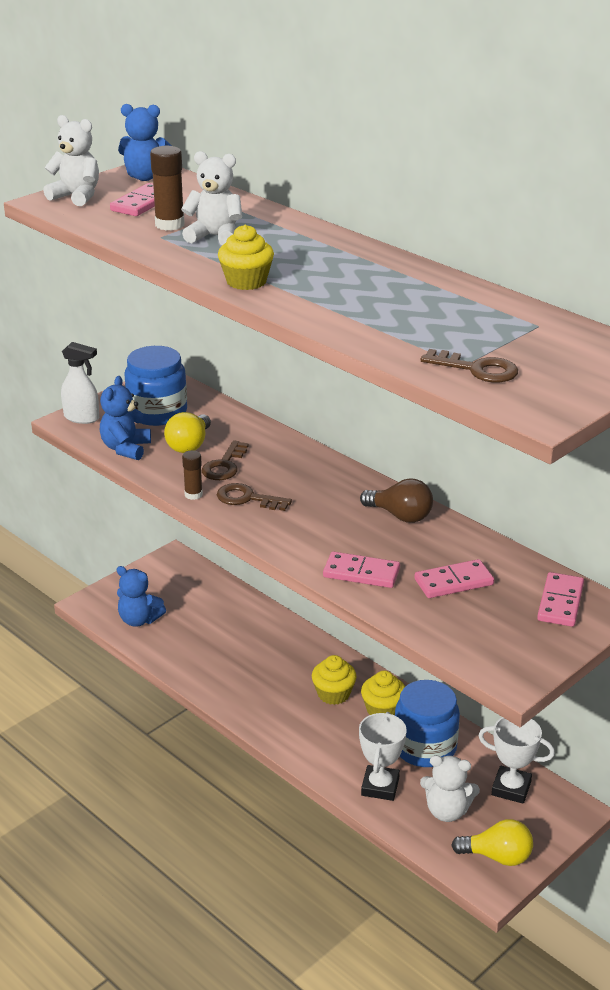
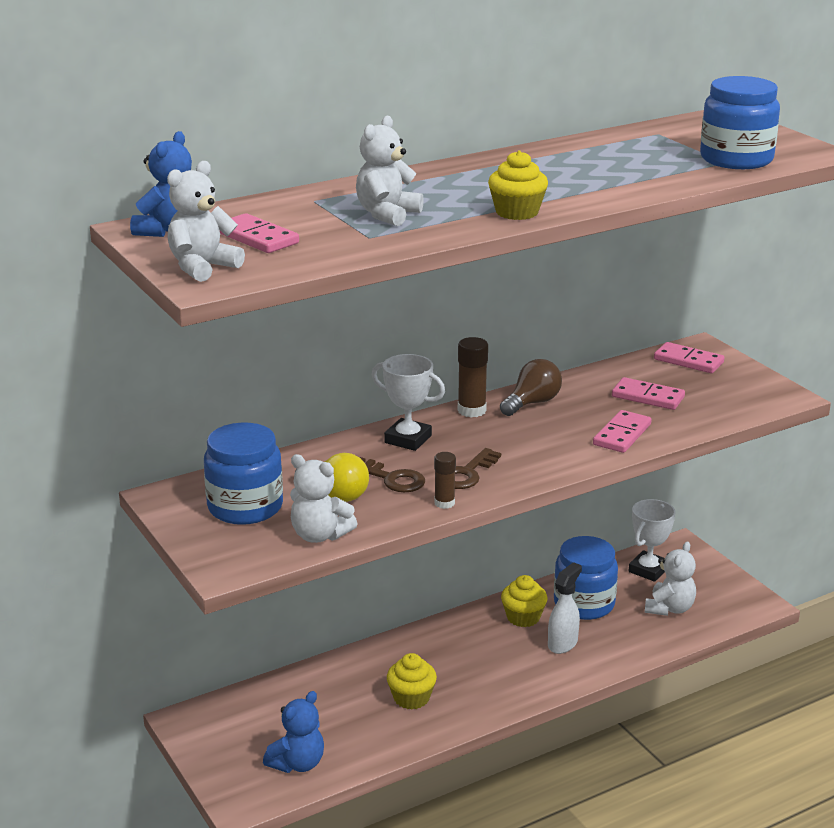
camera: 75 degrees left, 5 degrees down
(82, 418) = (223, 559): white spray bottle -> white spray bottle (563, 643)
(126, 449) = (319, 535): blue teddy bear -> white teddy bear
(169, 225) = (336, 230): brown glue stick -> brown glue stick (471, 410)
(333, 694) = (489, 643): yellow cupcake -> yellow cupcake (411, 698)
(380, 786) = (630, 639): white trophy -> white trophy (408, 439)
(453, 582) = (647, 397): pink domino -> pink domino turned 60 degrees counterclockwise
(477, 369) = (736, 159): brown key -> blue jar
(497, 856) = (728, 594): yellow light bulb -> none

